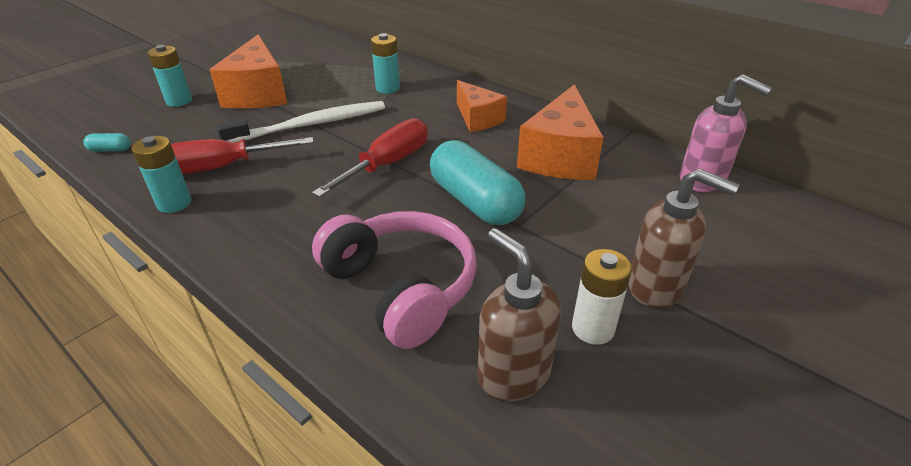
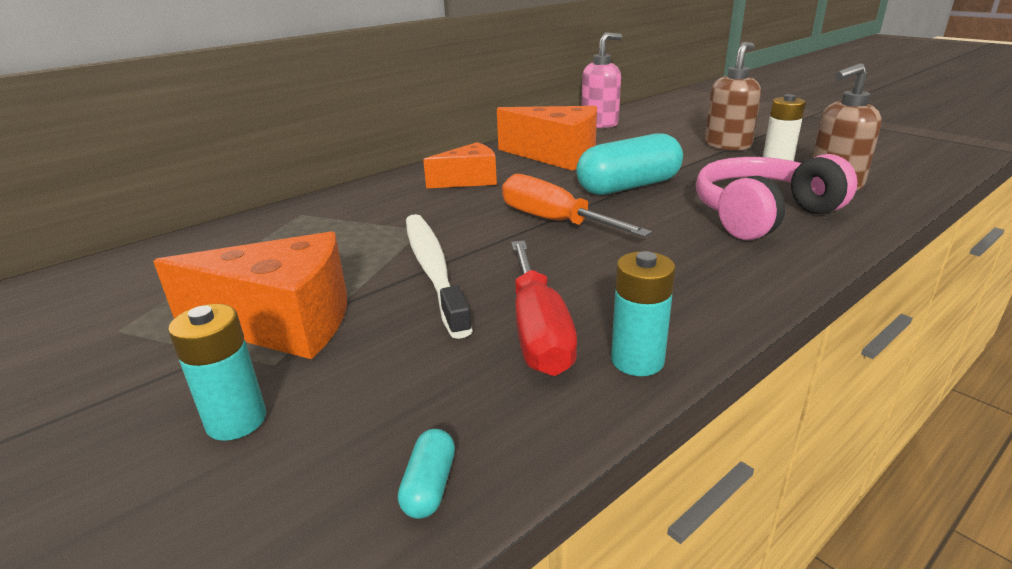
camera: 80 degrees left, 10 degrees down
(387, 88) = (354, 222): turquoise battery -> none
(388, 164) = (554, 221): red screwdriver -> orange screwdriver

